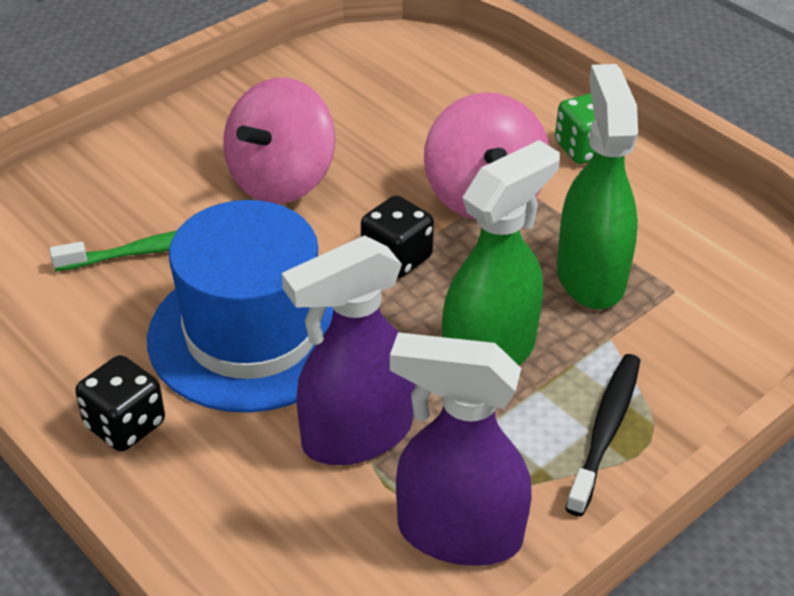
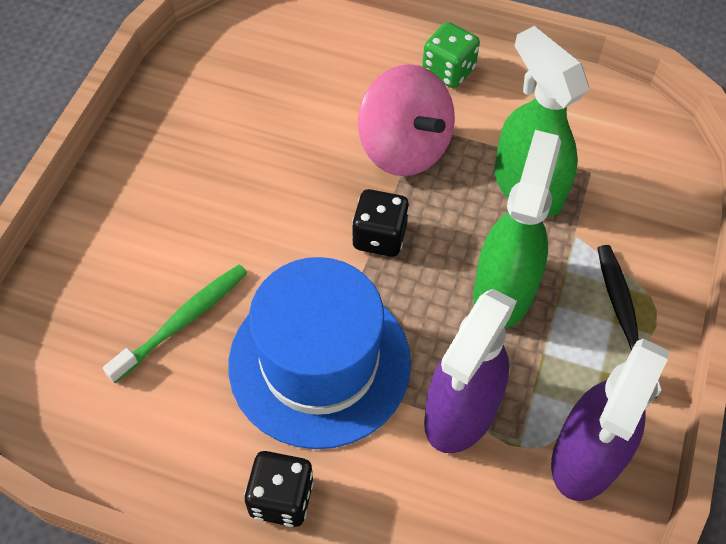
camera: 30 degrees left, 15 degrees up
(281, 180) = (238, 203): pink spinning top -> none
(458, 533) = (586, 457): purple spray bottle -> purple spray bottle turned 45 degrees counterclockwise

